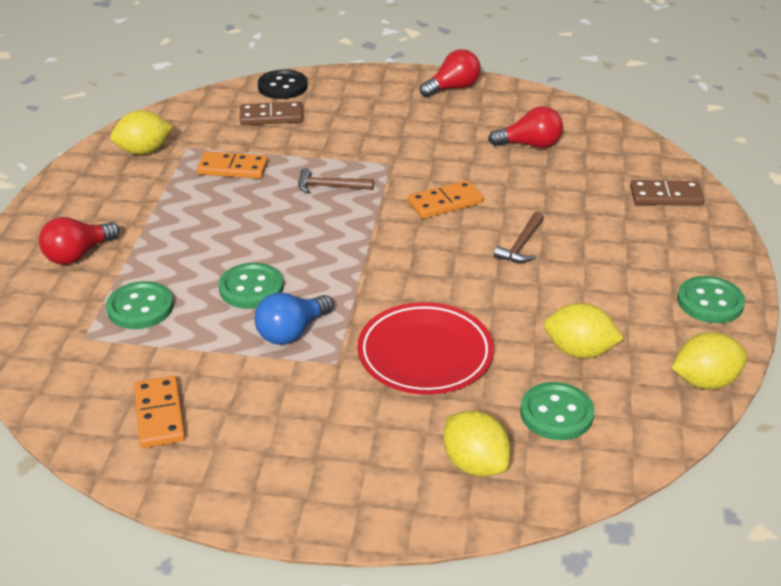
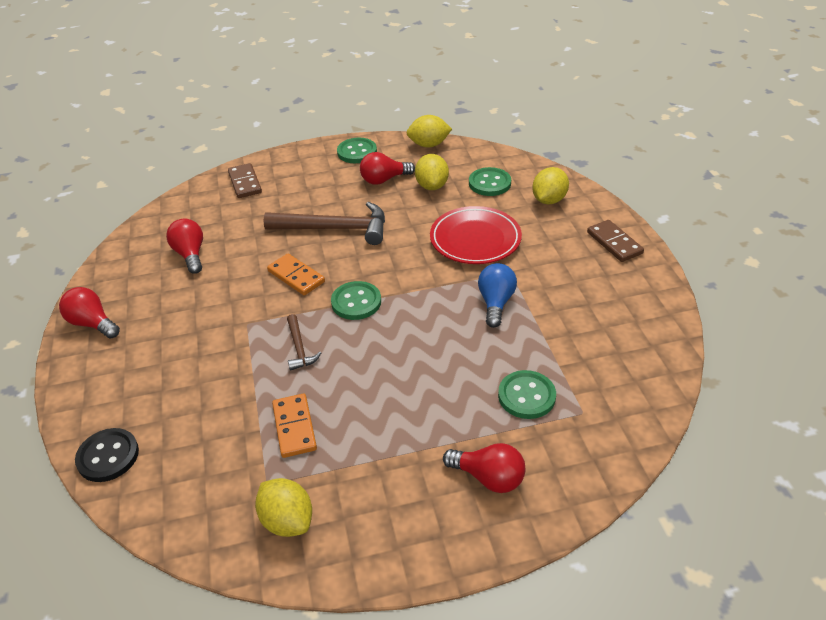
camera: 110 degrees left, 5 degrees up
(159, 415) = (618, 333): orange domino -> none
(251, 288) = (462, 342): green button -> green button (356, 302)
(271, 117) = (181, 439): brown domino -> brown domino (614, 243)
(291, 332) = (495, 303): blue light bulb -> blue light bulb turned 105 degrees counterclockwise
(521, 245) = (335, 229): brown hammer -> brown hammer, size x2.02
(618, 310) = (384, 180): none -> red light bulb
(705, 381) = (429, 145): yellow lemon -> yellow lemon turned 60 degrees counterclockwise

